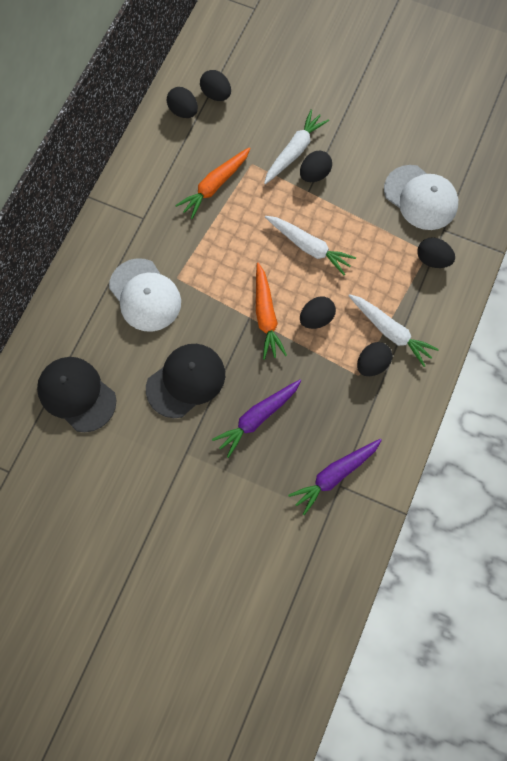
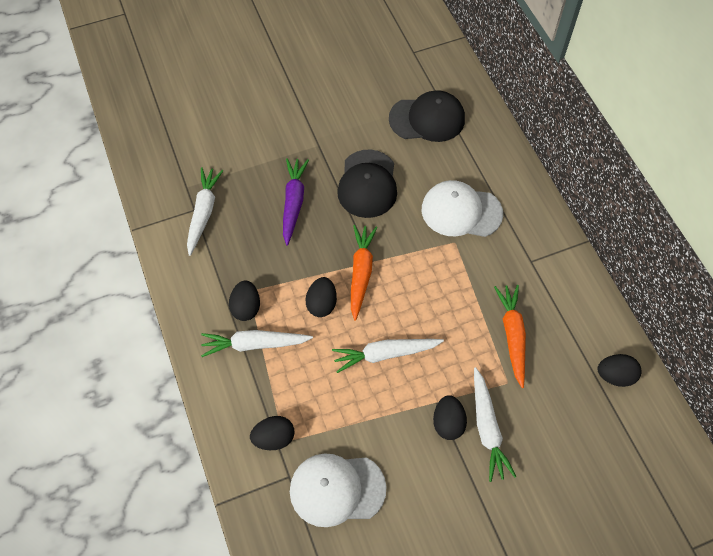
camera: 135 degrees right, 10 degrees down
(216, 94) = (610, 418): black egg -> none
(266, 316) = (361, 273): orange carrot -> orange carrot turned 60 degrees clockwise
(334, 475) = (204, 213): purple carrot -> white carrot

